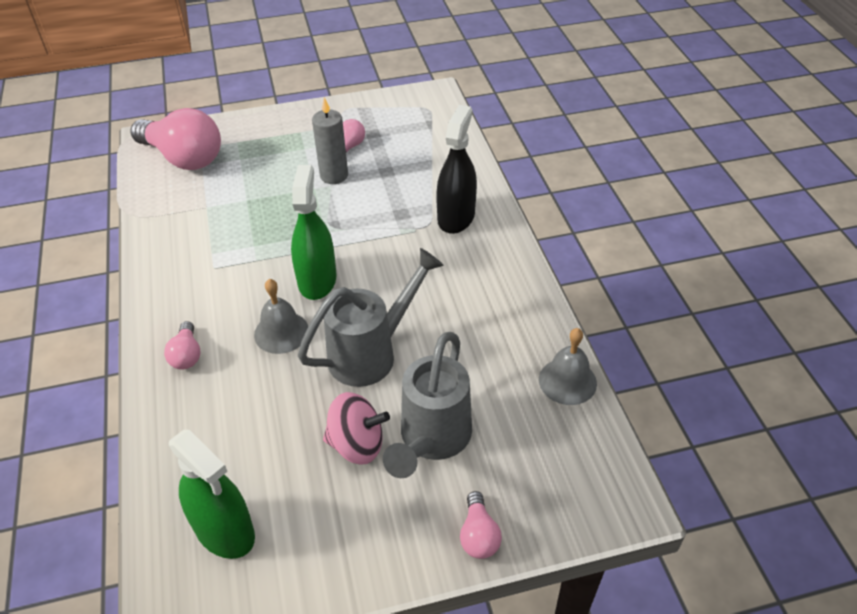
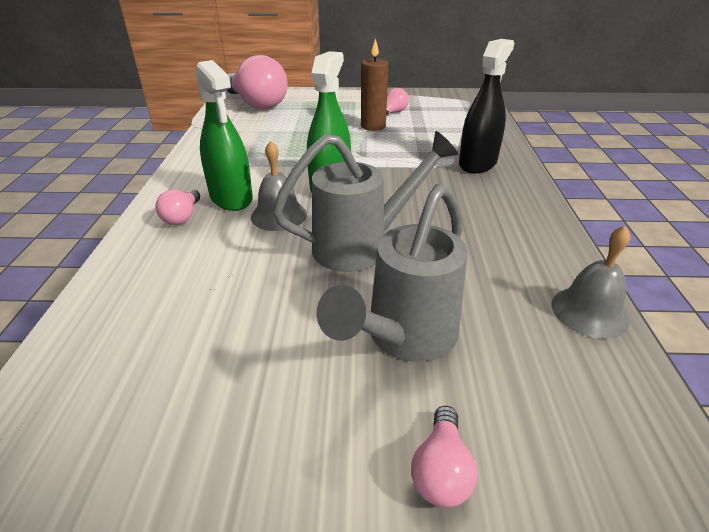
camera: 15 degrees right, 10 degrees down
(224, 530) = (119, 379): green spray bottle -> green spray bottle (231, 198)
(334, 176) = (373, 126): grey candle -> brown candle
(357, 444) = (314, 323): pink spinning top -> none

